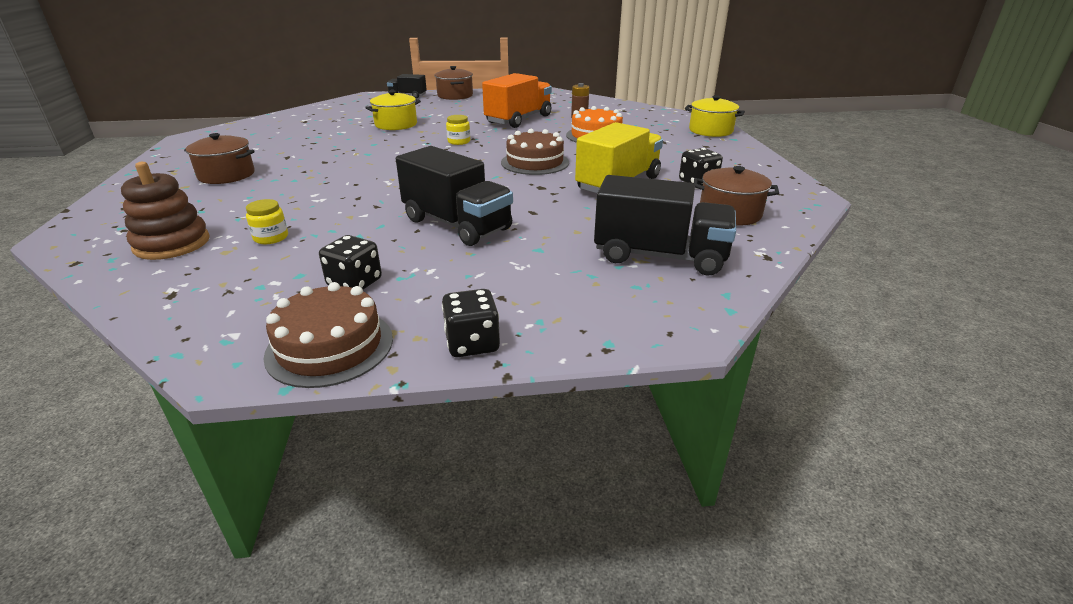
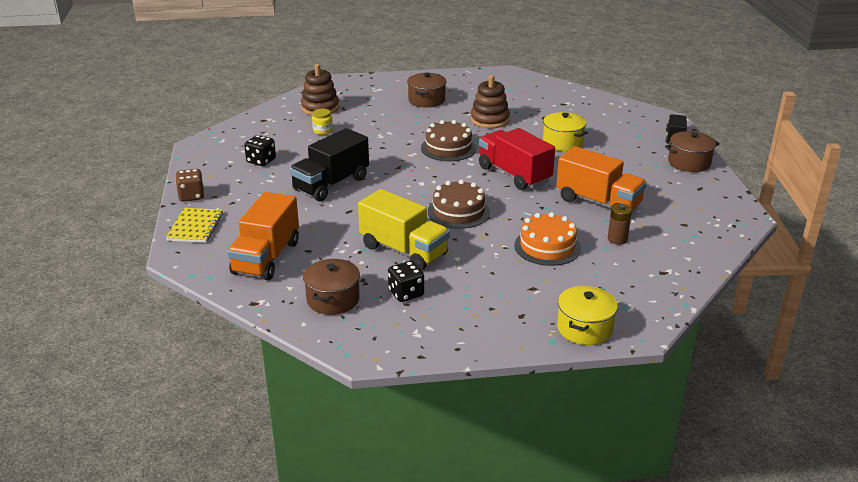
camera: 90 degrees right, 0 degrees up
(319, 147) = (489, 120): none -> brown stacking toy
(330, 346) = (203, 163): brown cake -> brown cake (448, 148)
(459, 141) = (514, 175): yellow jar -> red truck
(472, 343) = (191, 196): black dice -> brown dice
(586, 324) = (195, 227): none -> yellow notebook
(660, 256) = (266, 257): black truck -> orange truck

